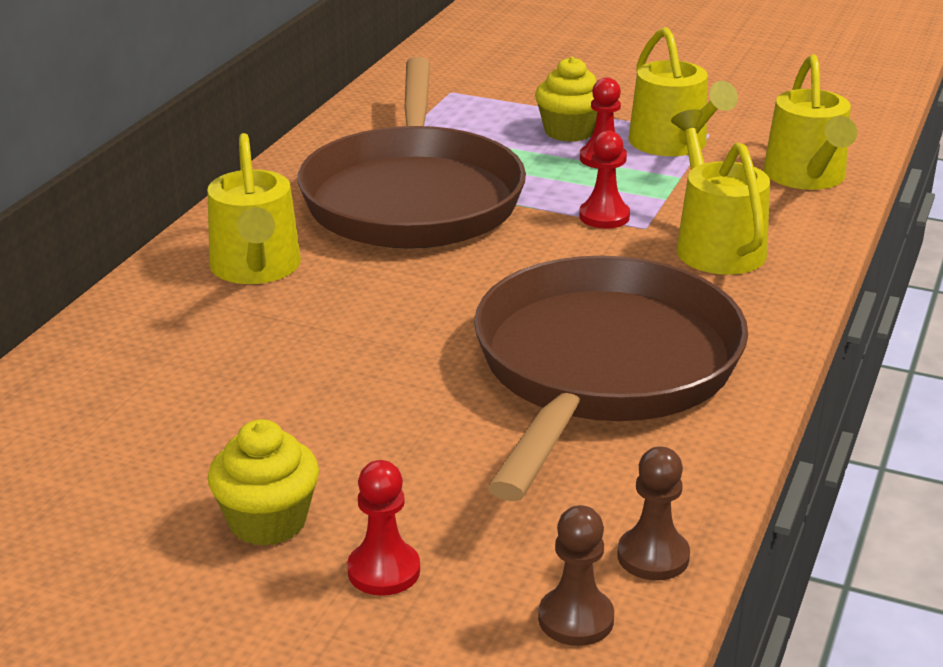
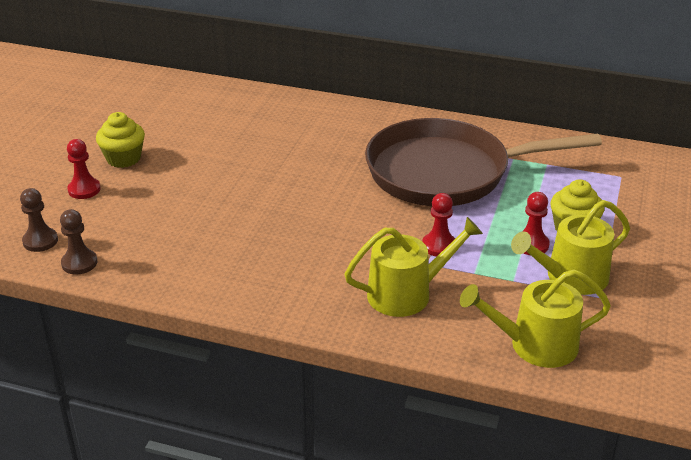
camera: 85 degrees right, 5 degrees up
(256, 268) = (347, 131): yellow watering can -> none
(601, 369) = (247, 246): brown pan -> none

